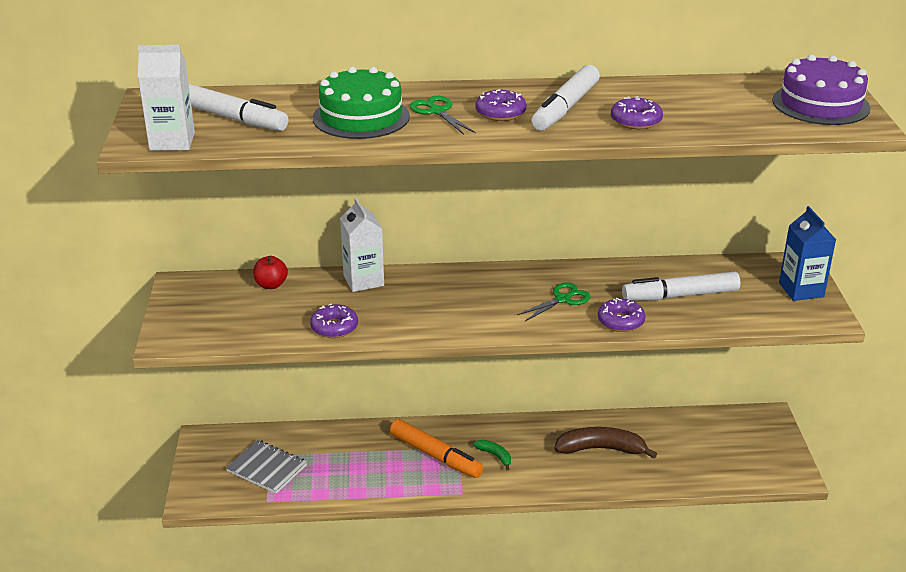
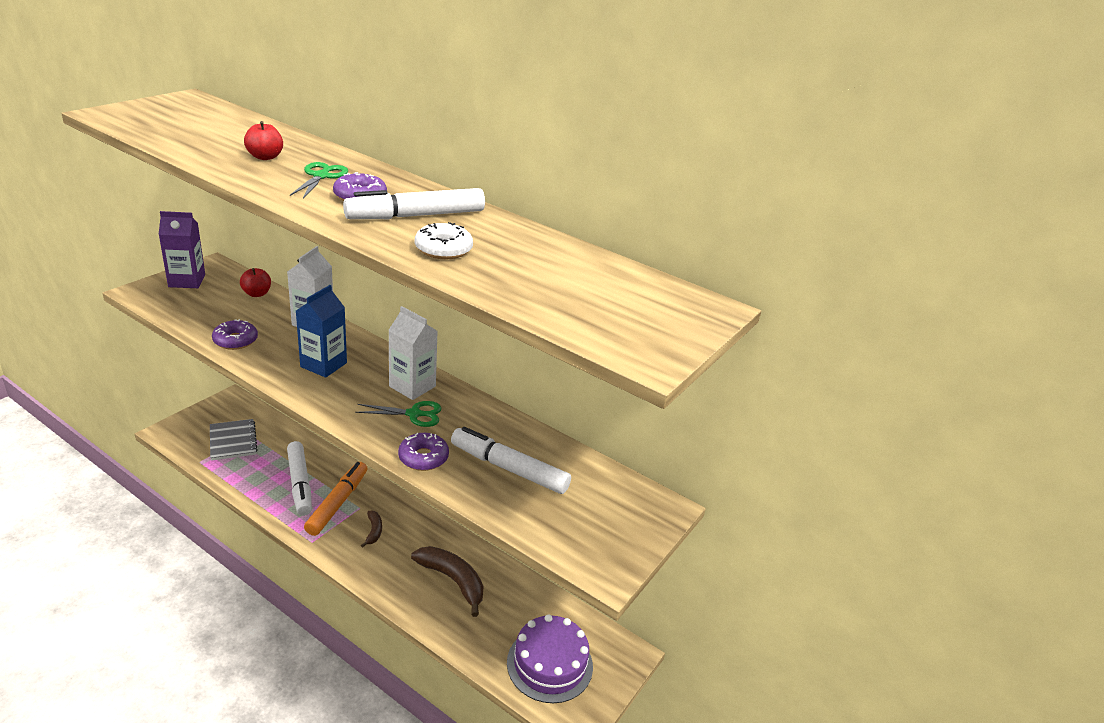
camera: 35 degrees right, 0 degrees up
(172, 141) = (125, 120): white carton -> white carton (412, 386)
(188, 308) = (187, 281): none -> purple carton
(231, 118) = (194, 124): white marker -> white marker (300, 483)
(361, 117) = (265, 157): green cake -> red apple
(435, 455) = (337, 503): orange marker -> orange marker turned 150 degrees counterclockwise
(495, 456) = (373, 531): green banana -> brown banana
(636, 121) = (443, 249): purple donut -> white donut
(801, 290) = (625, 532): blue carton -> blue carton (323, 365)
(820, 104) = (650, 319): purple cake -> purple cake (549, 664)

